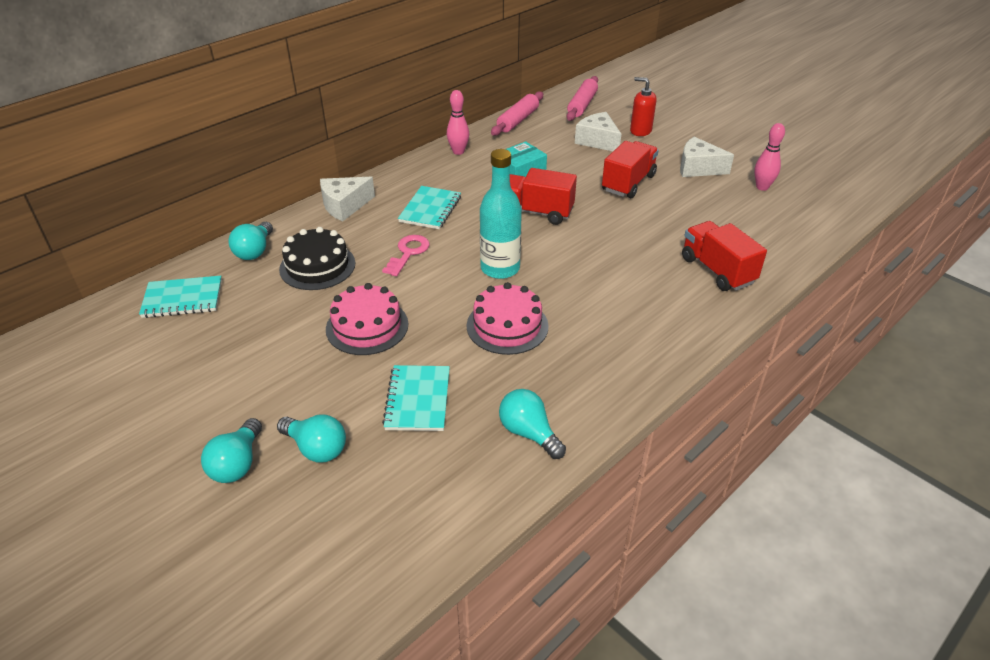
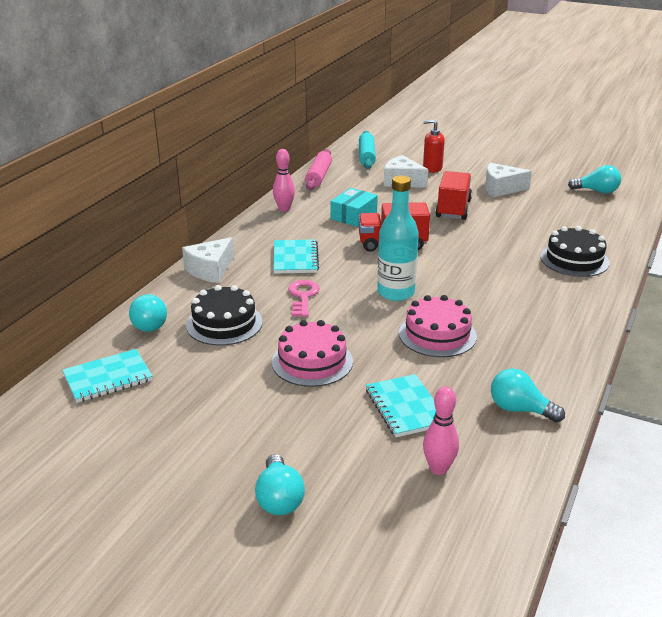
camera: 20 degrees left, 10 degrees down
(316, 448) = (344, 467): turquoise light bulb -> turquoise light bulb (597, 191)
(582, 105) = (367, 156): pink rolling pin -> turquoise rolling pin
(717, 270) = (574, 259): red truck -> black cake
(762, 187) = (562, 194): pink bowling pin -> pink bowling pin (438, 469)

